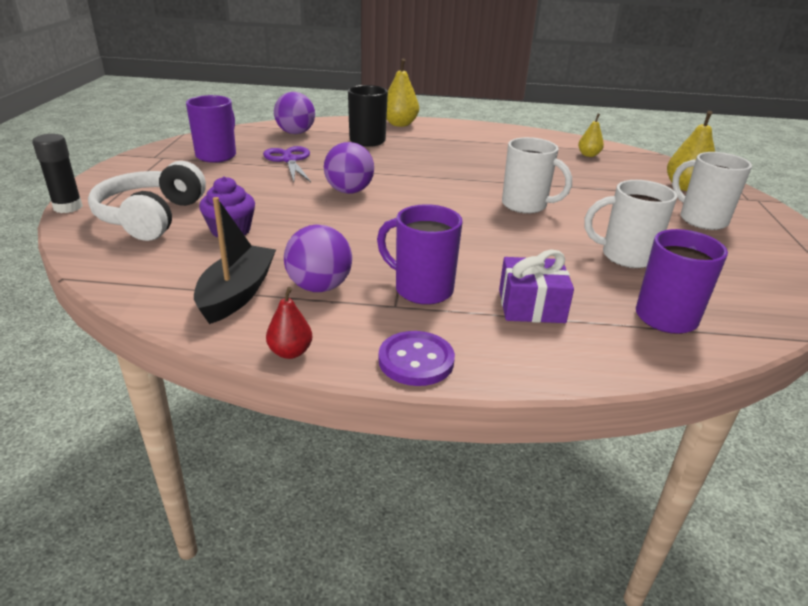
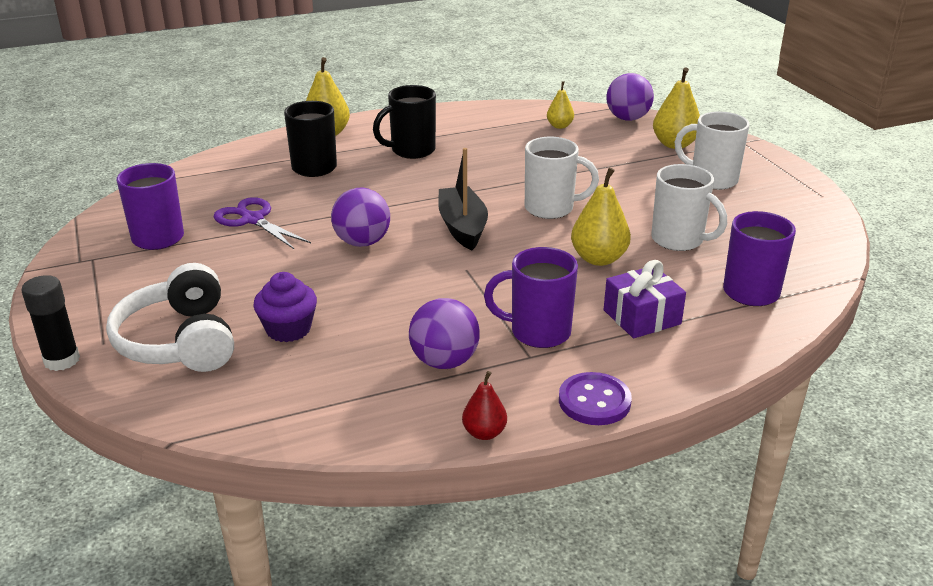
camera: 25 degrees left, 0 degrees up
(237, 294) = (374, 395): black boat -> black boat (462, 227)
(295, 133) = (218, 178): purple ball -> purple ball (627, 118)
(450, 146) = (411, 150): none -> black mug
(533, 250) = (598, 259): none -> yellow pear
(625, 256) = (679, 240): white mug -> white mug turned 120 degrees counterclockwise

